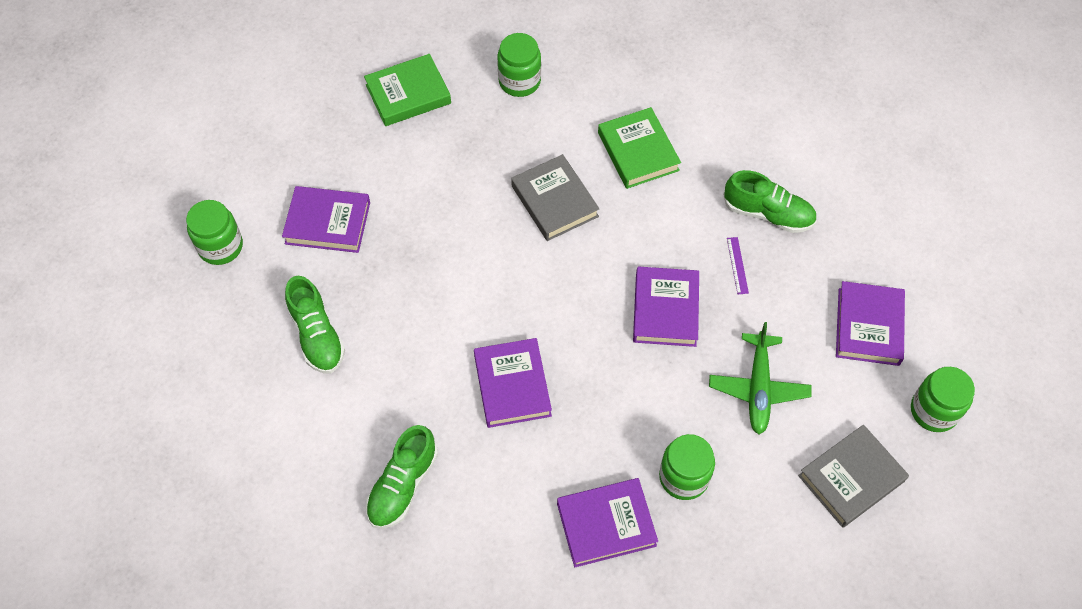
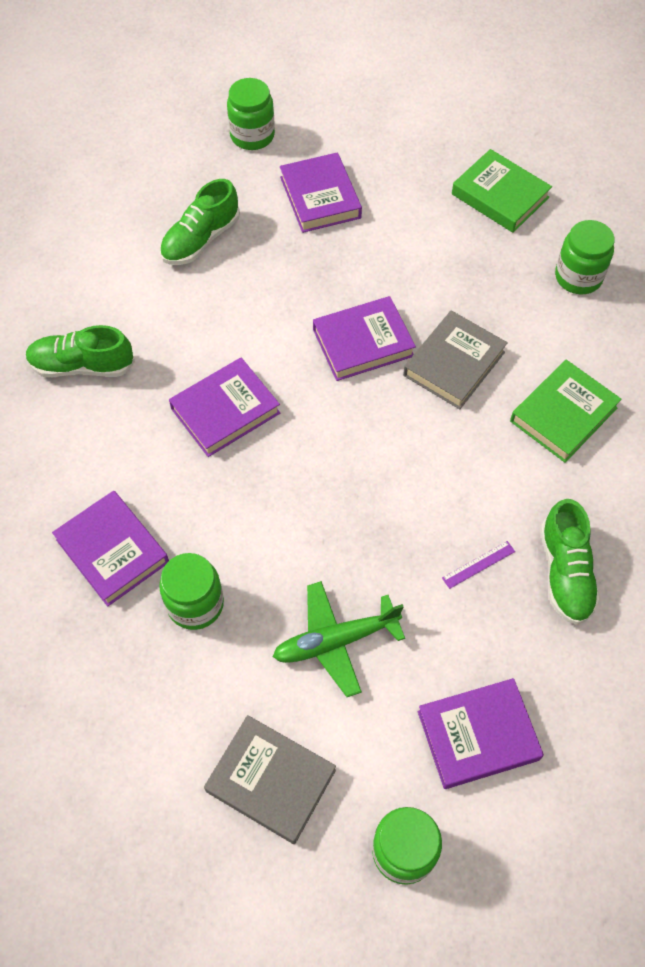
camera: 65 degrees right, 0 degrees up
(665, 310) = (383, 513): purple book -> purple book (363, 342)

